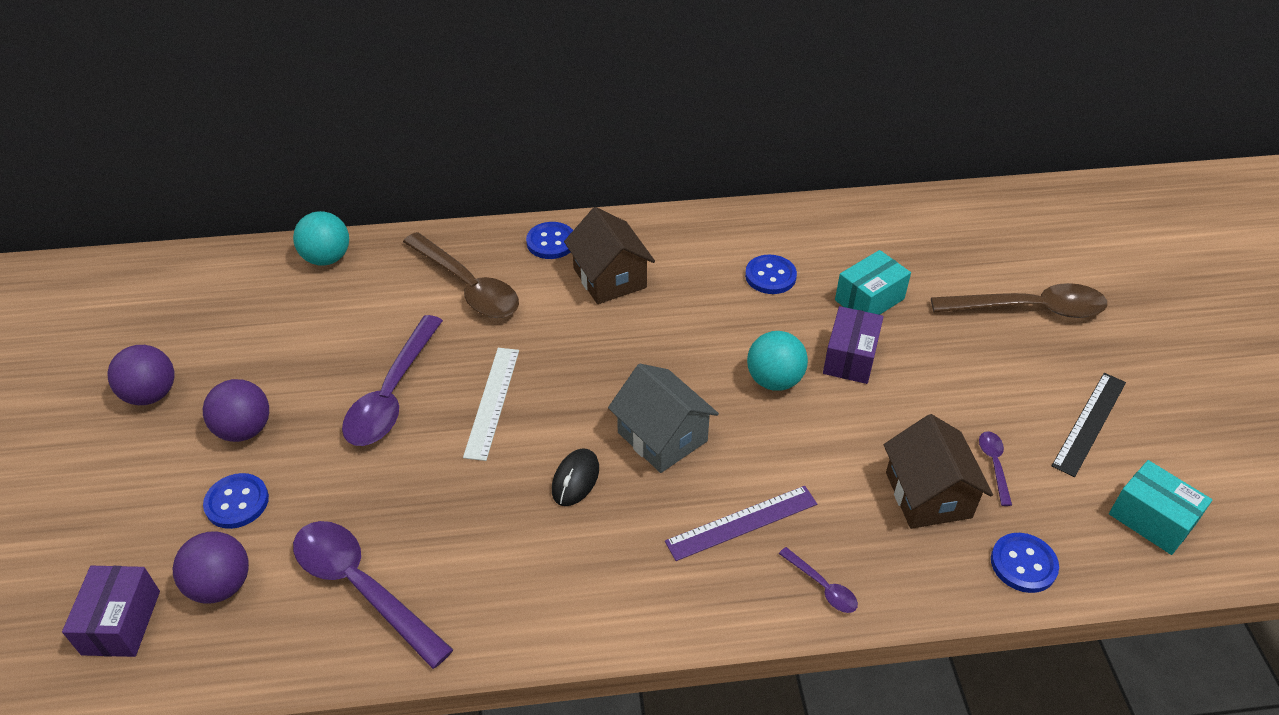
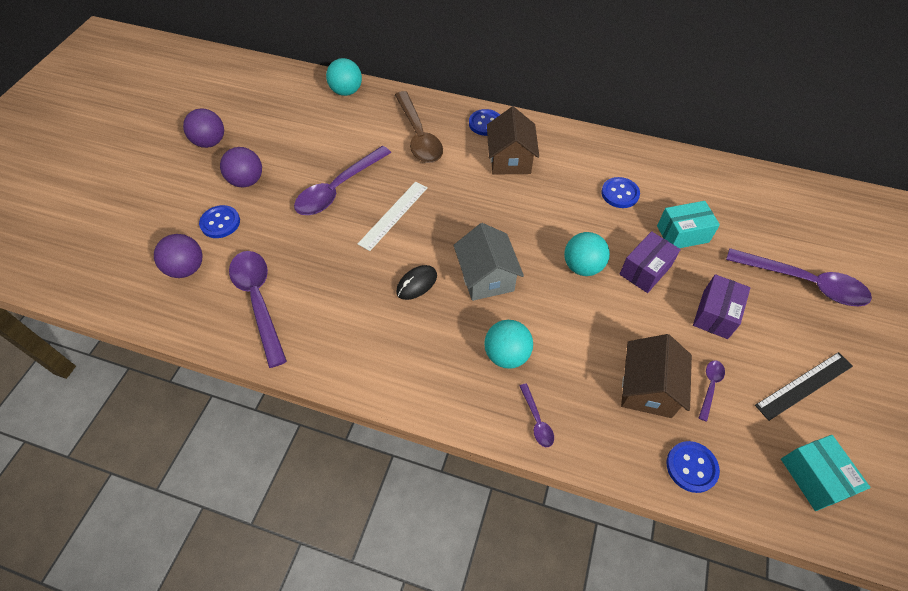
camera: 25 degrees right, 10 degrees up
(121, 622) = (127, 269): purple box -> purple box (715, 314)
(742, 523) = (506, 355): purple ruler -> turquoise ball
(1030, 309) = (804, 283): brown spoon -> purple spoon

